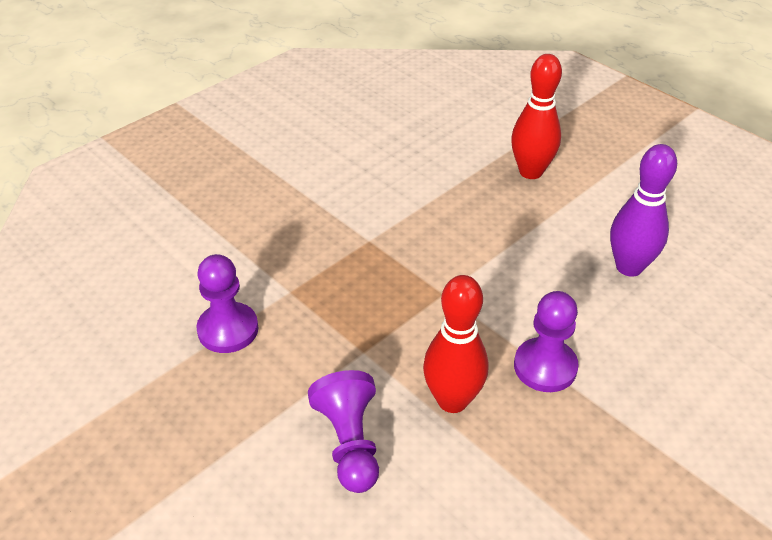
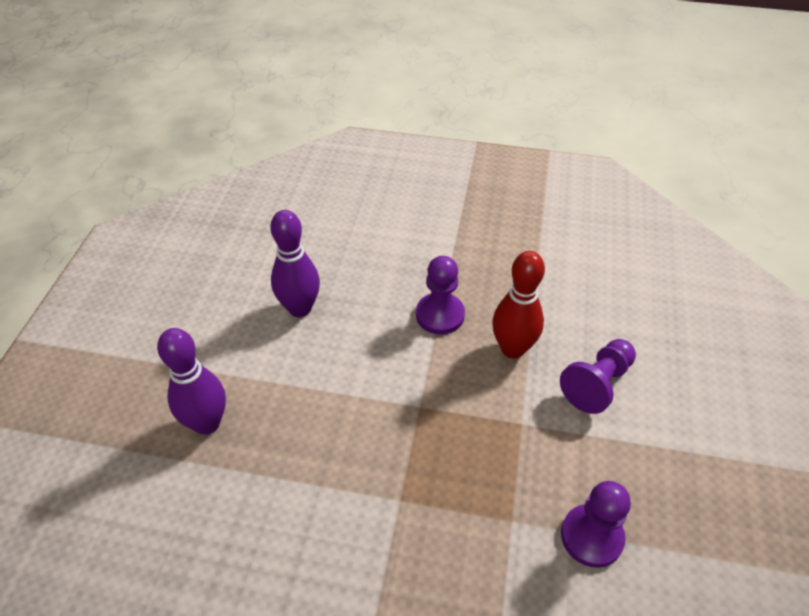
camera: 125 degrees left, 5 degrees up
(531, 172) = (207, 423): red bowling pin -> purple bowling pin

